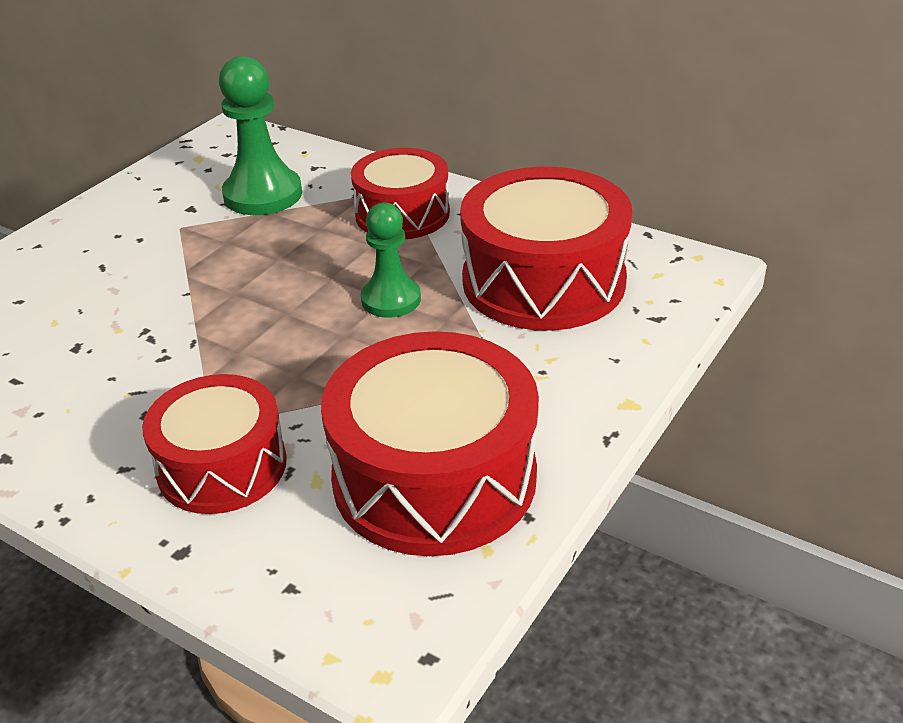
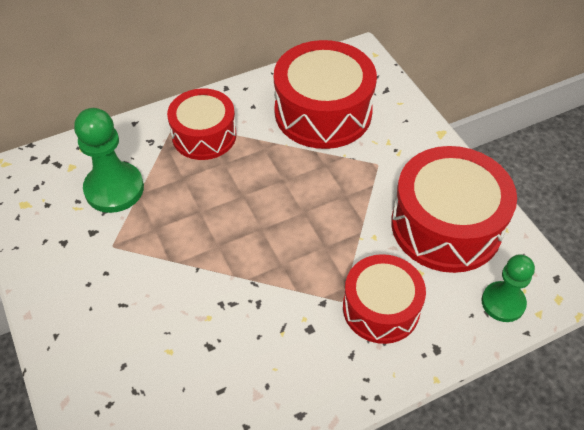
camera: 60 degrees left, 15 degrees up
(391, 299) = (287, 178): green pawn -> green pawn (503, 303)

